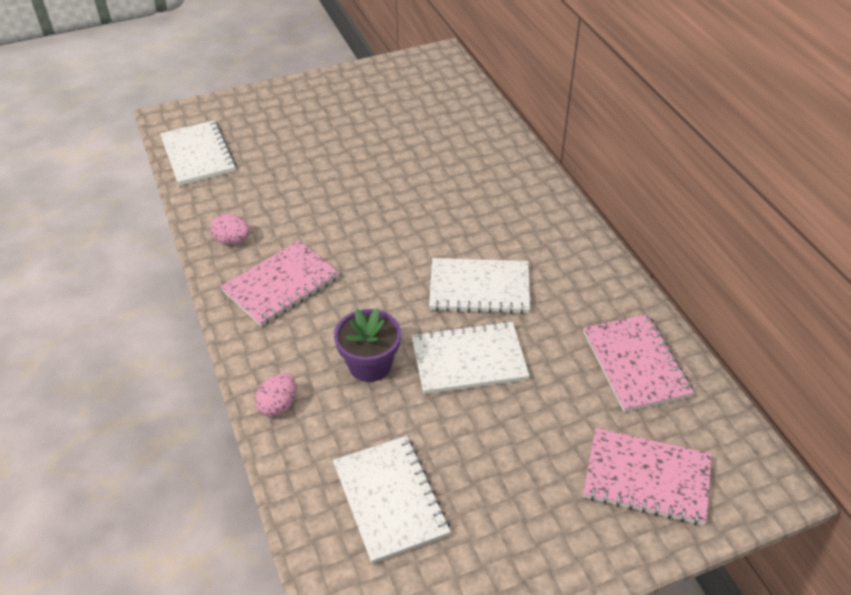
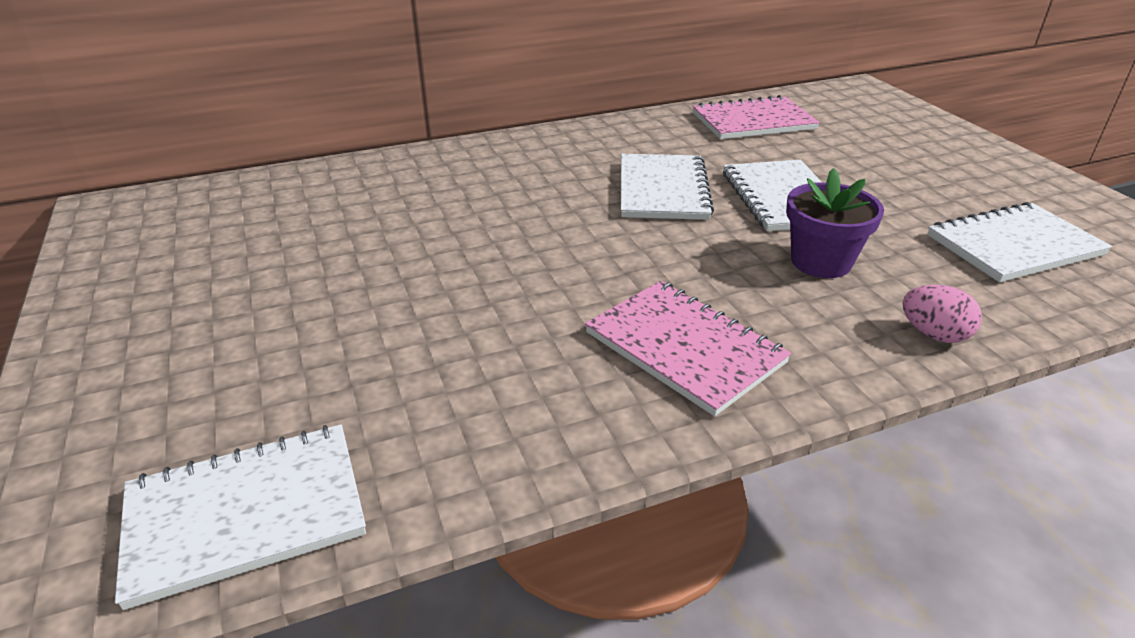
camera: 90 degrees left, 10 degrees down
(232, 240) = (569, 419): pink egg -> none
(646, 478) = (886, 126): pink notebook -> none

